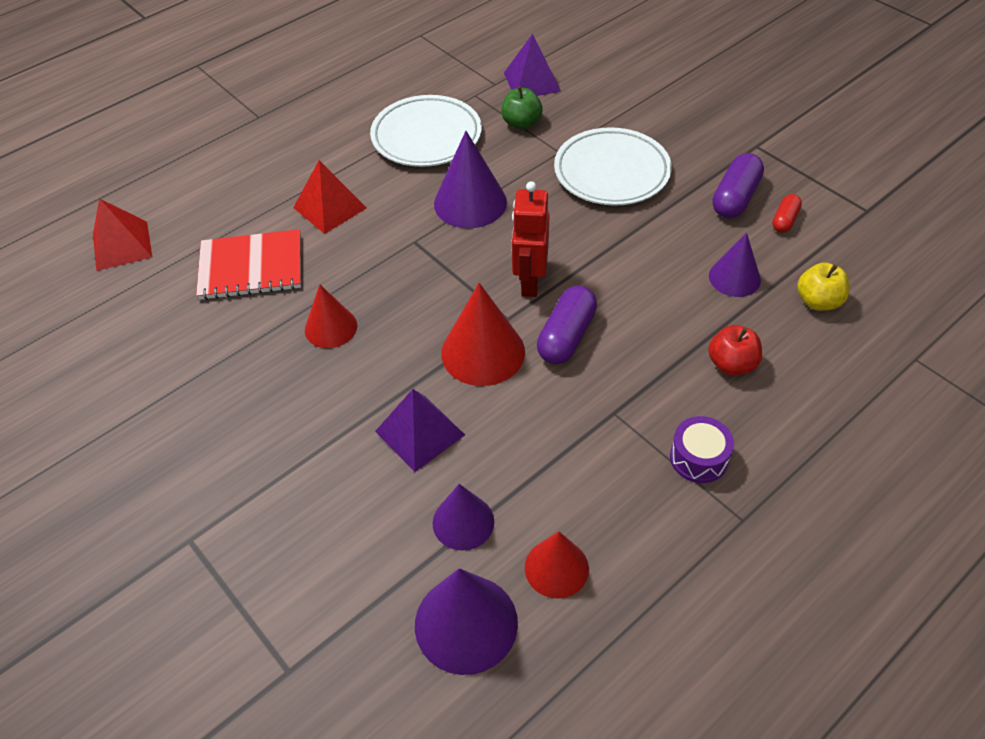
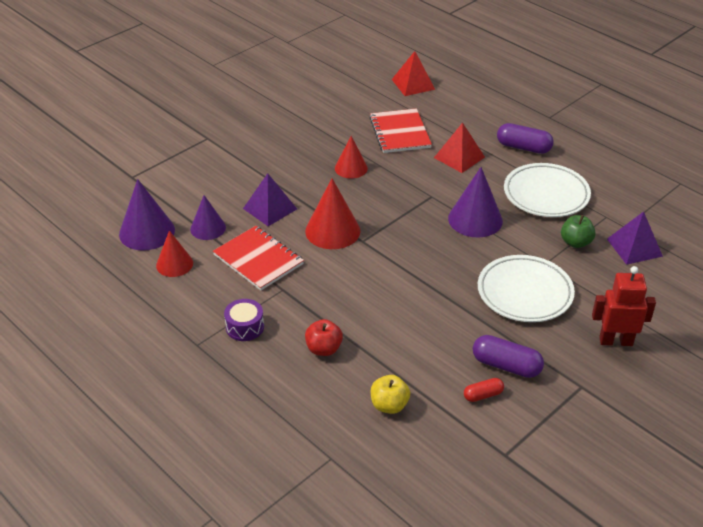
camera: 85 degrees right, 10 degrees down
(529, 282) = (397, 250): red robot -> red robot (615, 341)
(546, 445) = (258, 259): none -> red notebook
(566, 336) = (347, 268): purple capsule -> purple capsule (523, 147)
(734, 278) = (411, 358): purple cone -> none
(784, 220) = (483, 395): red capsule -> red capsule turned 45 degrees counterclockwise

